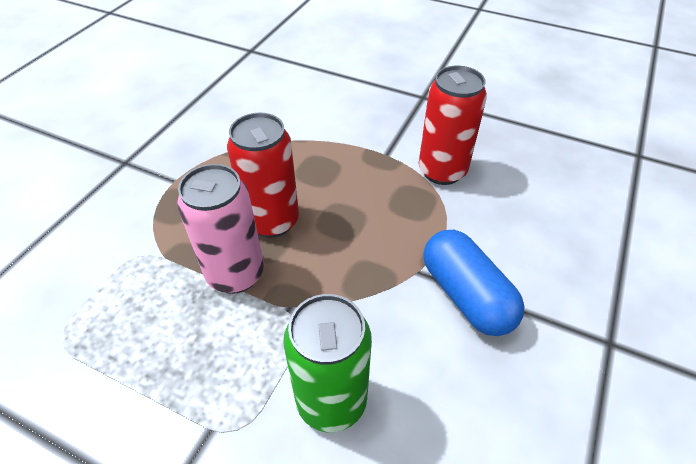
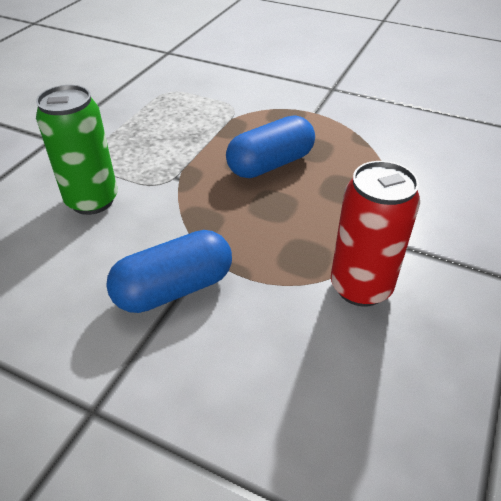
camera: 90 degrees right, 5 degrees down
(235, 274) = (213, 150): pink can -> none
(272, 221) = (270, 164): red can -> blue capsule

